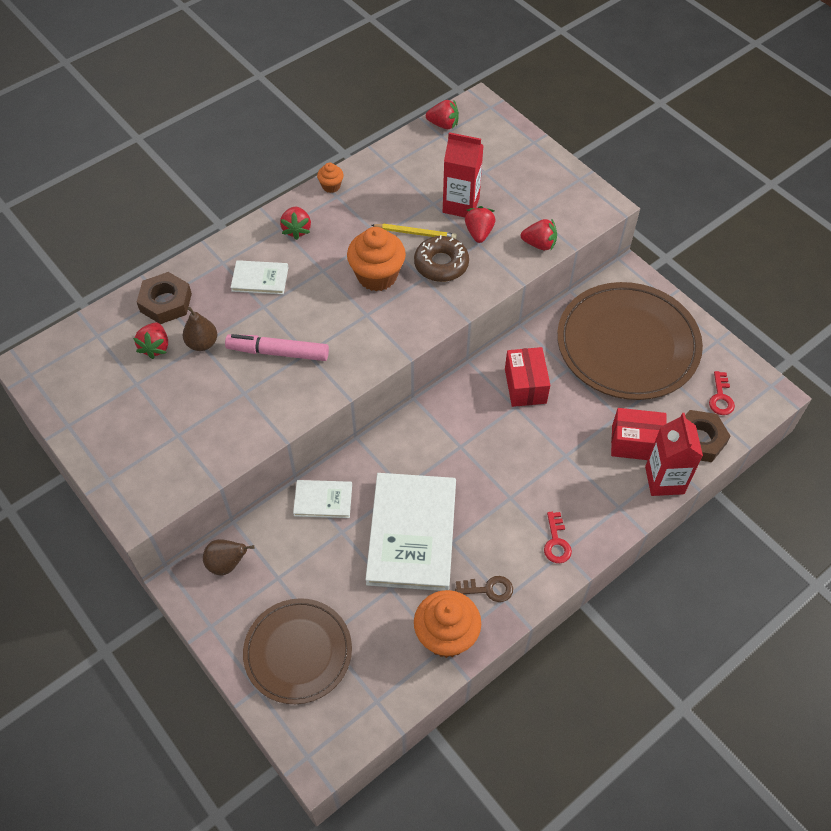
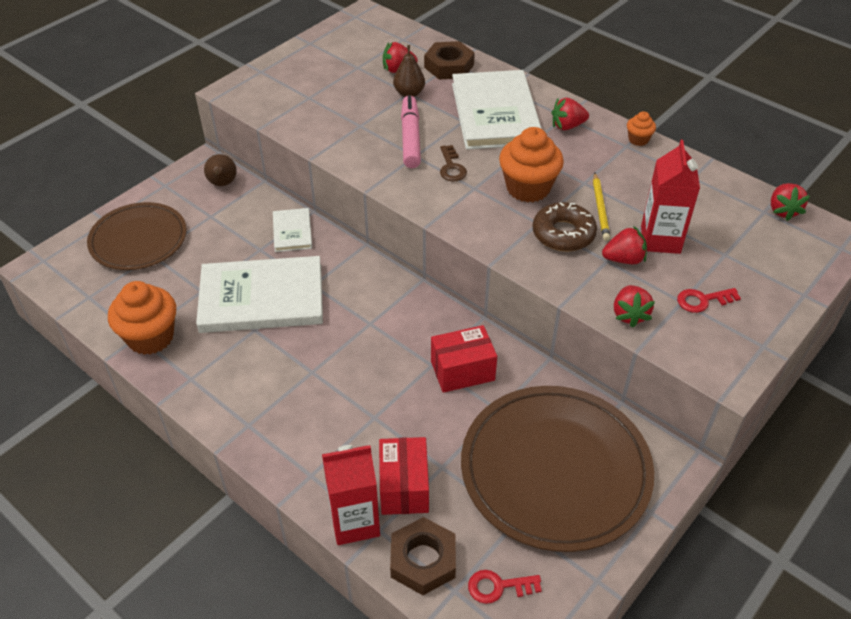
camera: 80 degrees right, 10 degrees down
(260, 279) = (495, 113): white book -> white book, size x2.09
(488, 589) = (201, 364): brown key -> brown key (451, 167)
(556, 542) = (259, 417): red key -> red key (702, 300)

